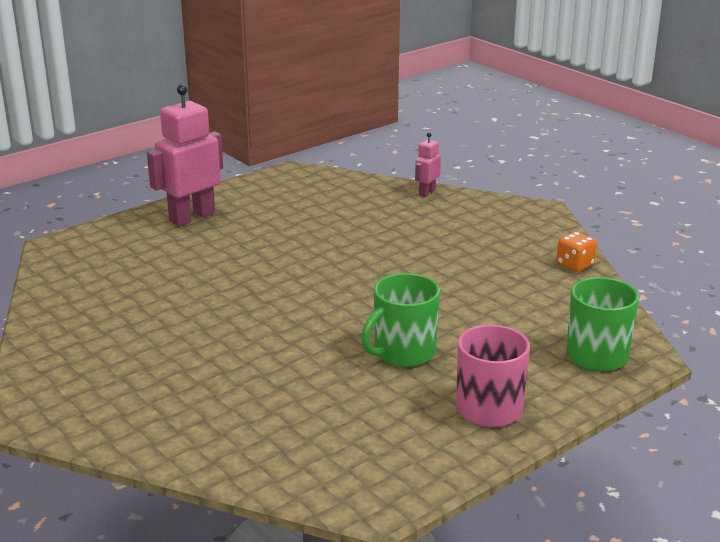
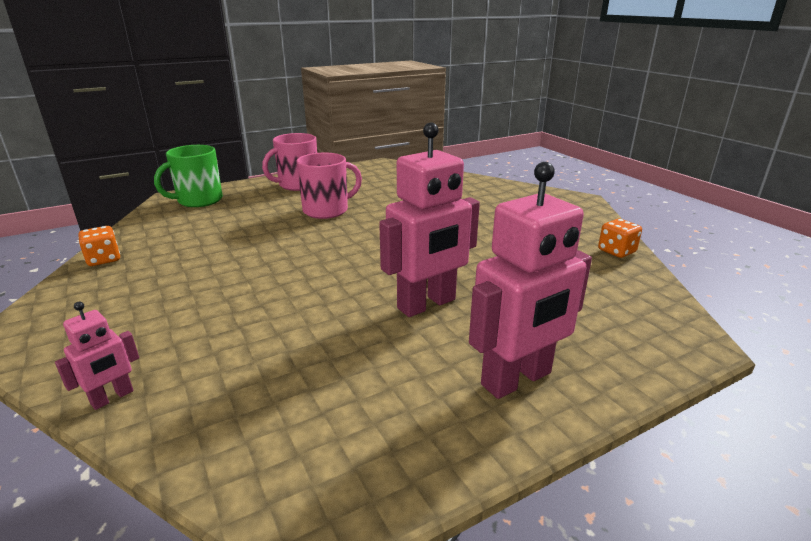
camera: 170 degrees left, 0 degrees up
(48, 320) = (616, 251): none -> orange dice
(252, 252) = (427, 304): none -> pink robot
(403, 352) = (327, 210): green mug -> pink mug

